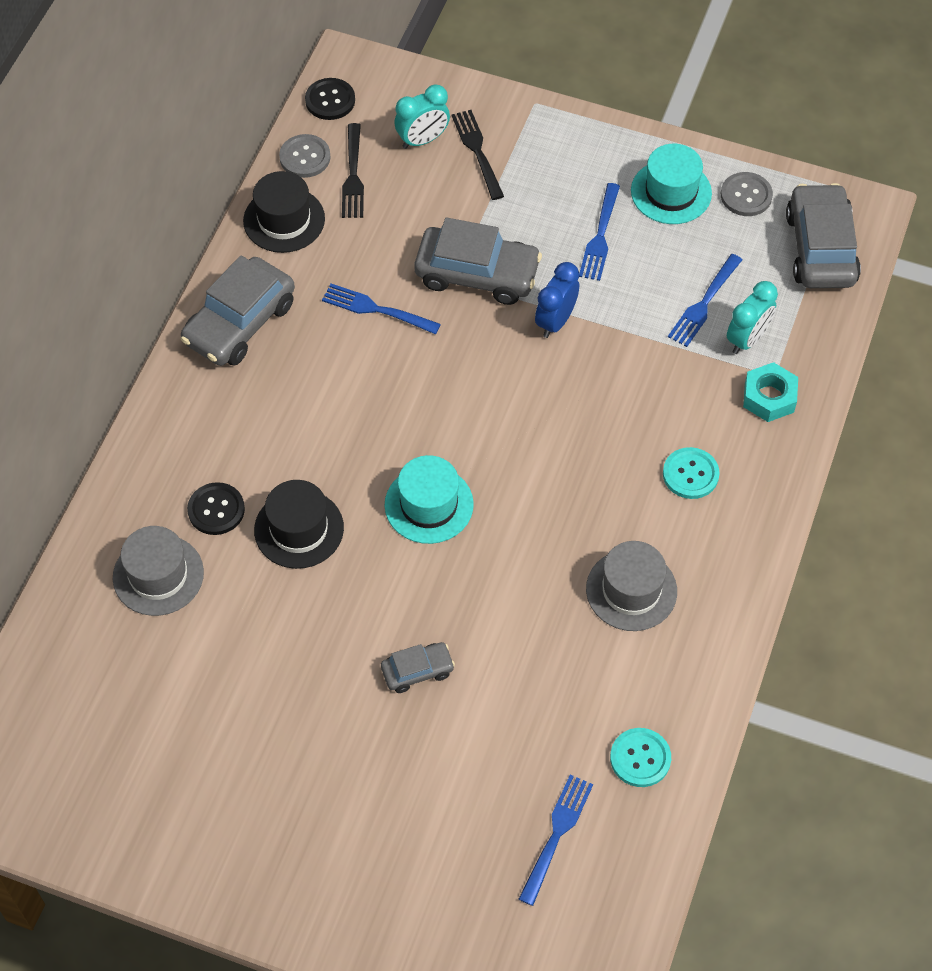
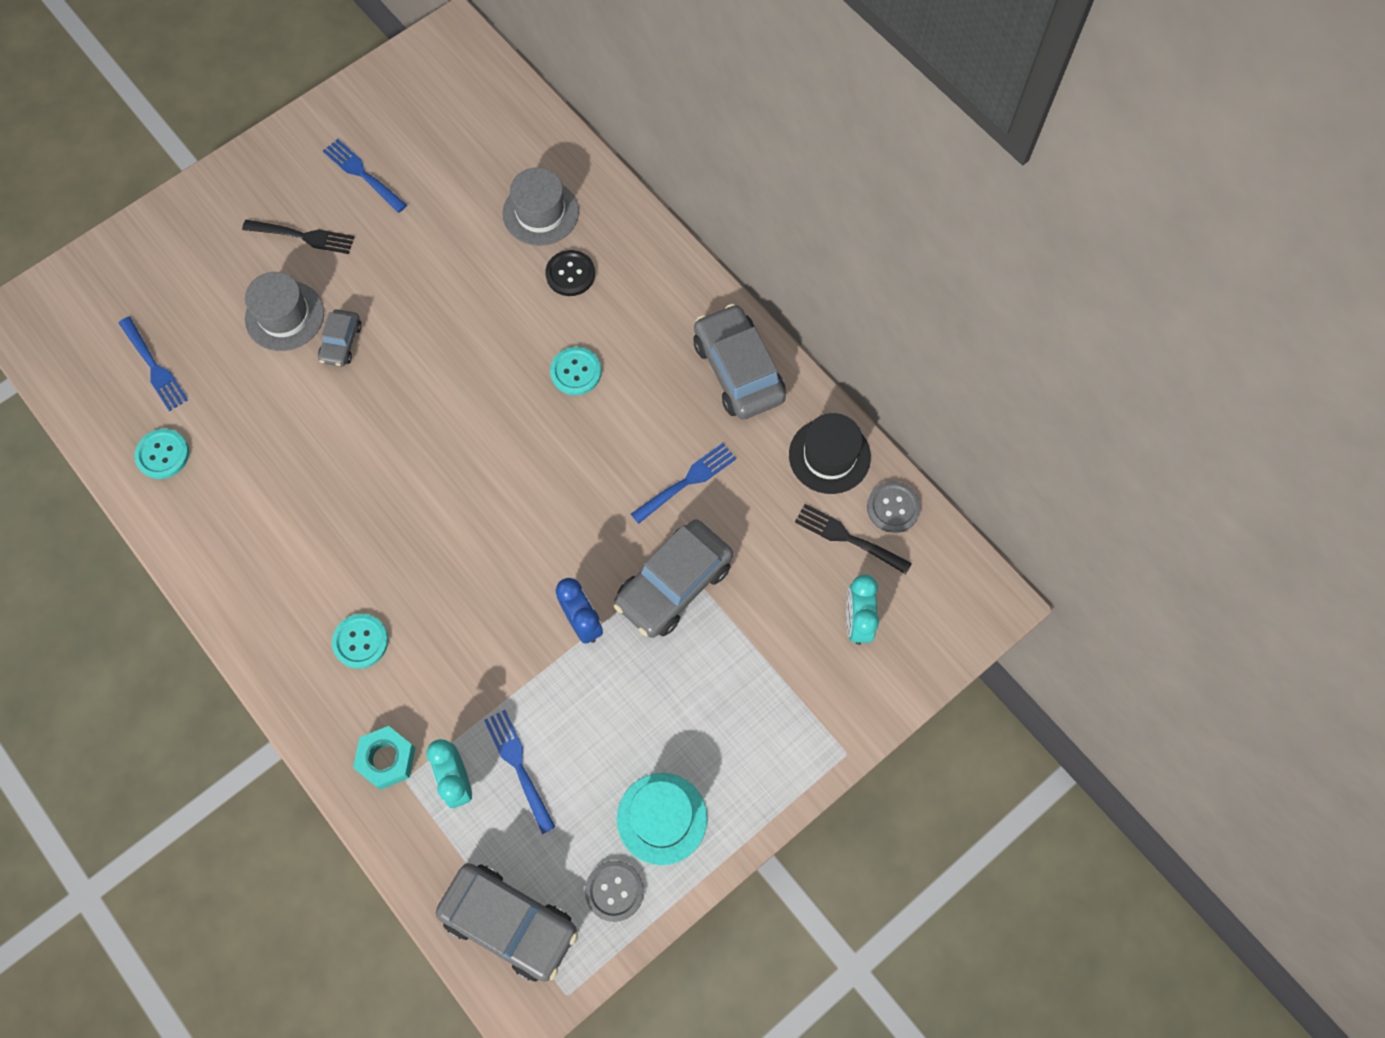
camera: 120 degrees right, 10 degrees up
(299, 529) = (515, 322): black hat -> none
(321, 449) = (576, 372): none -> turquoise button
(330, 100) = (952, 564): black button -> none
(429, 505) = (472, 423): turquoise hat -> none
(478, 152) = (814, 664): black fork -> black fork (302, 236)
(600, 235) = (651, 718): blue fork -> blue fork (363, 174)
(631, 590) = (295, 530): grey hat -> grey hat (284, 316)

